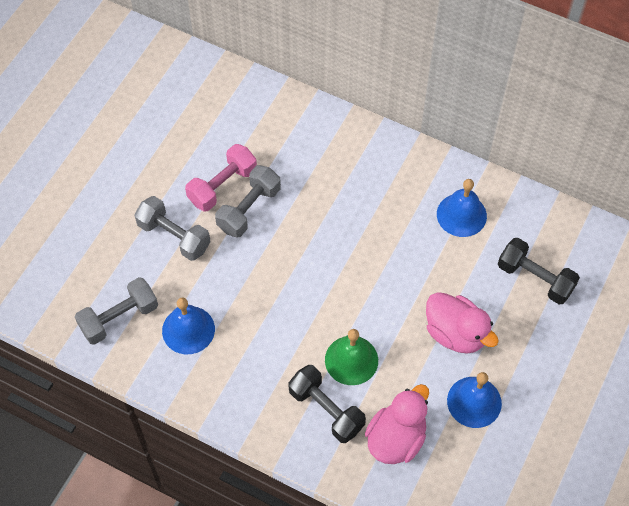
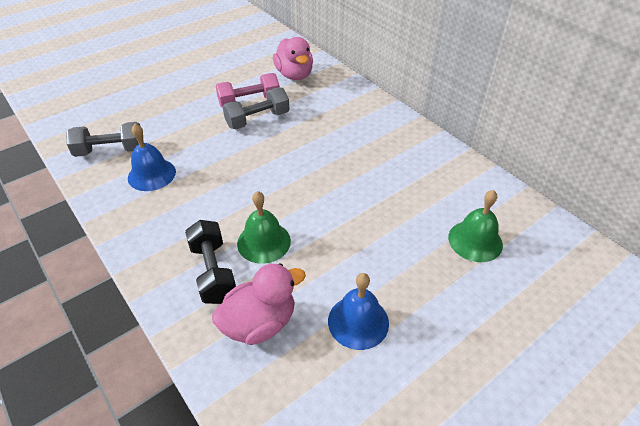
camera: 25 degrees right, 15 degrees down
(174, 236) = (192, 118): grey dumbbell -> none
(455, 333) = (373, 256): pink duck -> pink duck (294, 75)
(461, 215) = (428, 174): blue bell -> none
(535, 278) = (475, 241): black dumbbell -> green bell

